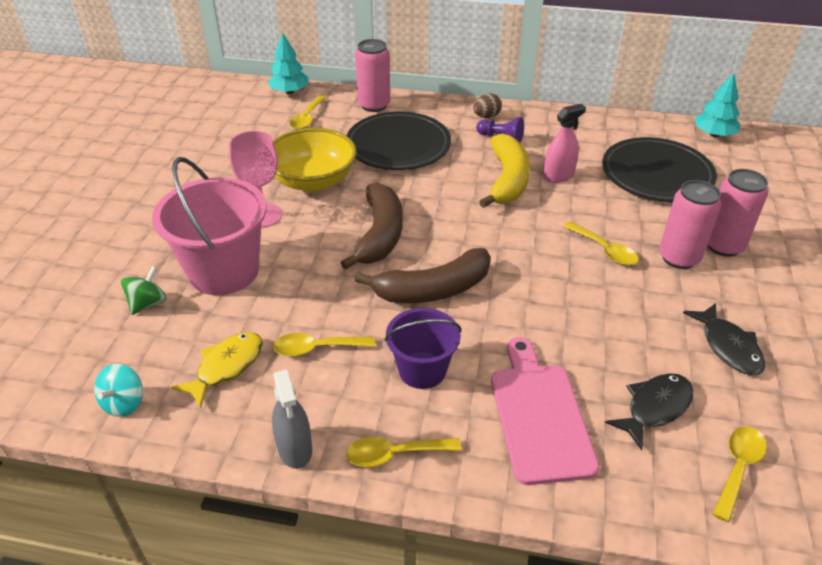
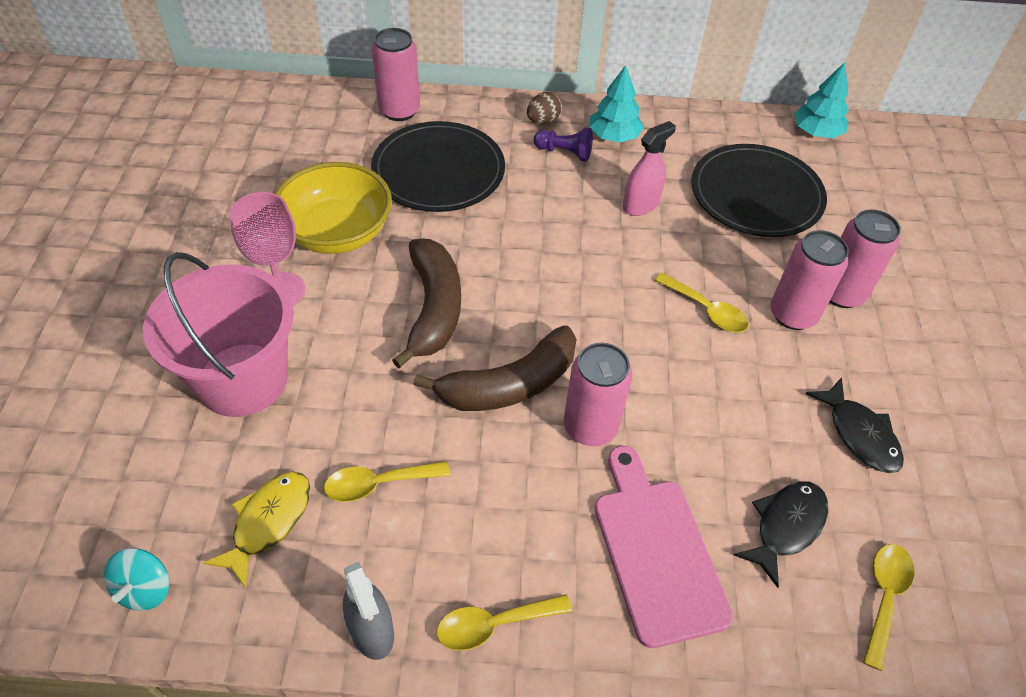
camera: 10 degrees left, 10 degrees up
(148, 303) = (151, 437): green spinning top -> none
(289, 91) = (286, 95): turquoise tree -> turquoise tree (613, 136)
(307, 118) = (316, 136): yellow spoon -> none
(422, 370) = (511, 502): purple bucket -> none
(495, 323) = (590, 427): none -> pink can
(507, 180) = (580, 216): yellow banana -> none

